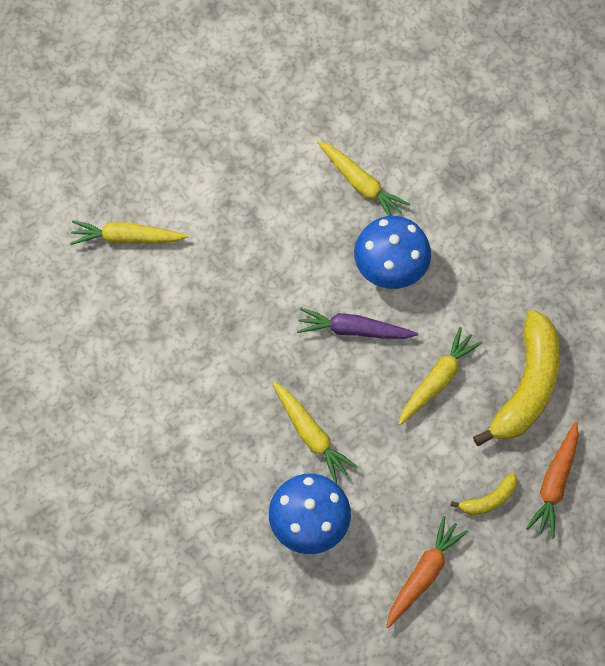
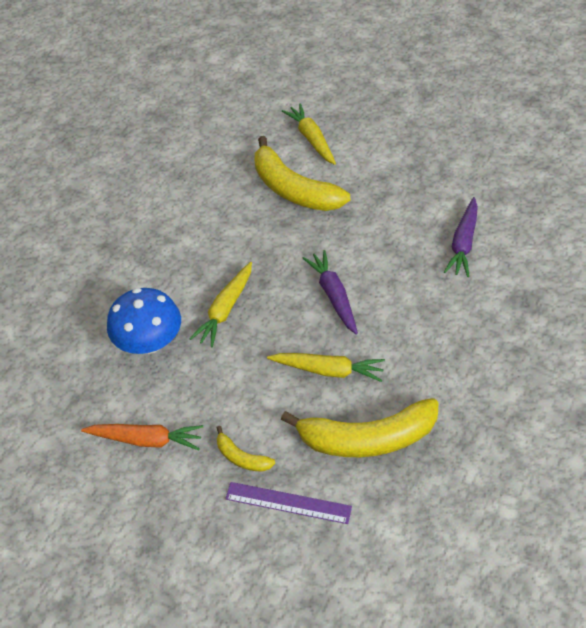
camera: 65 degrees right, 15 degrees down
(190, 293) = (293, 189): none -> yellow banana
(361, 184) = (463, 243): yellow carrot -> purple carrot
(390, 268) = (405, 294): blue mushroom -> none
(554, 483) = (288, 503): orange carrot -> purple ruler

